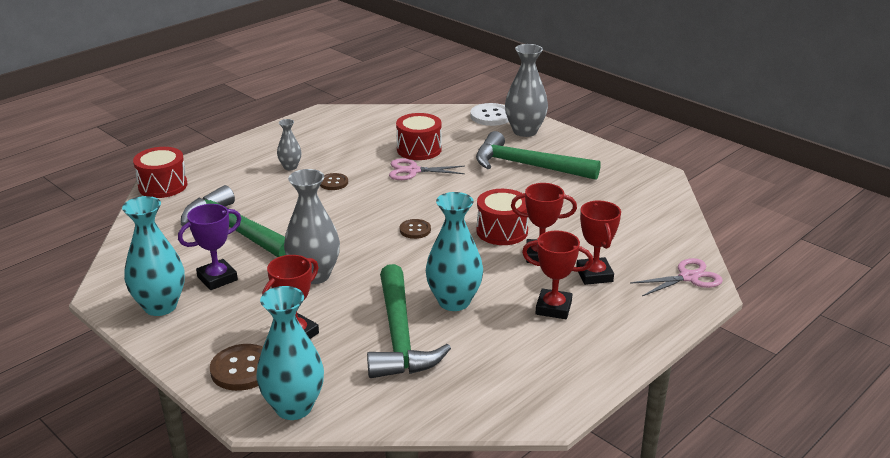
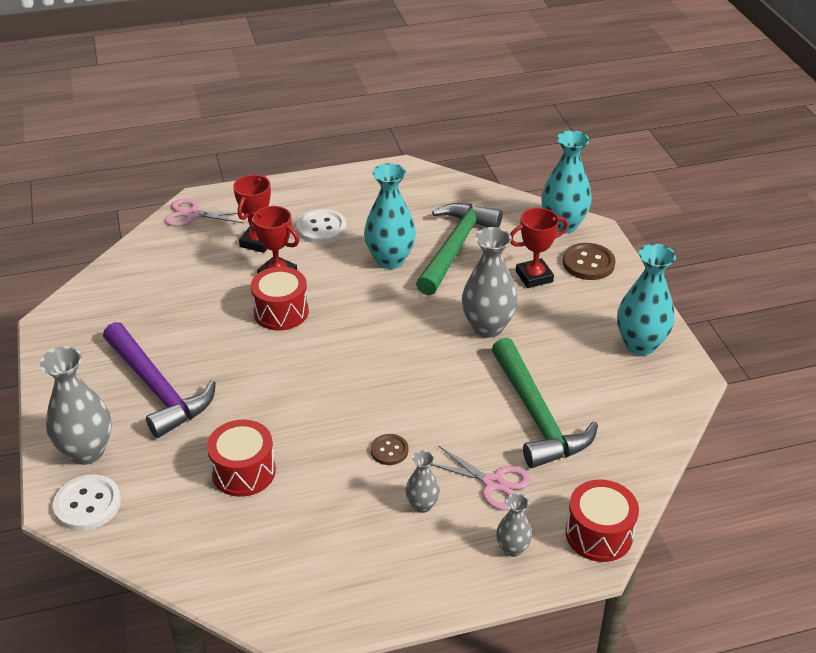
camera: 150 degrees left, 10 degrees up
(217, 278) = (578, 357): purple trophy -> none
(219, 166) = (512, 548): none -> grey vase
(413, 171) = (285, 433): pink scissors -> pink scissors (493, 483)
(415, 230) = (358, 344): brown button -> none
(527, 165) = (157, 389): green hammer -> purple hammer
(553, 308) = (321, 228): red trophy -> white button

